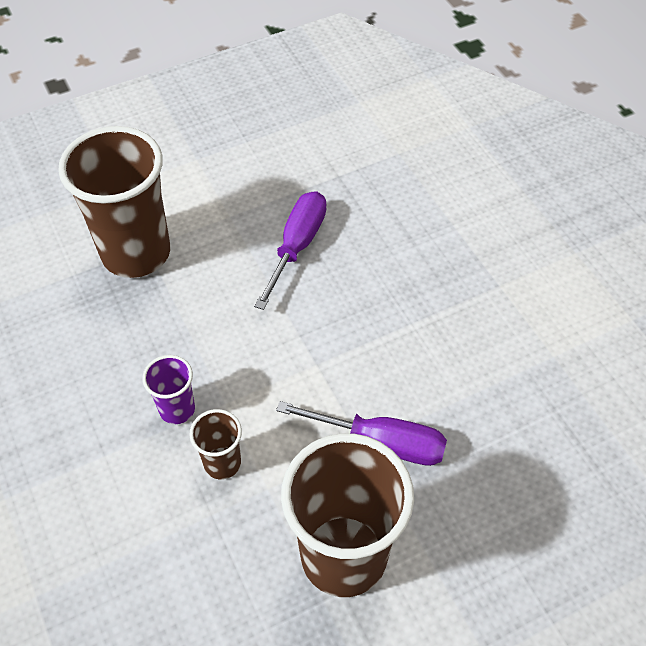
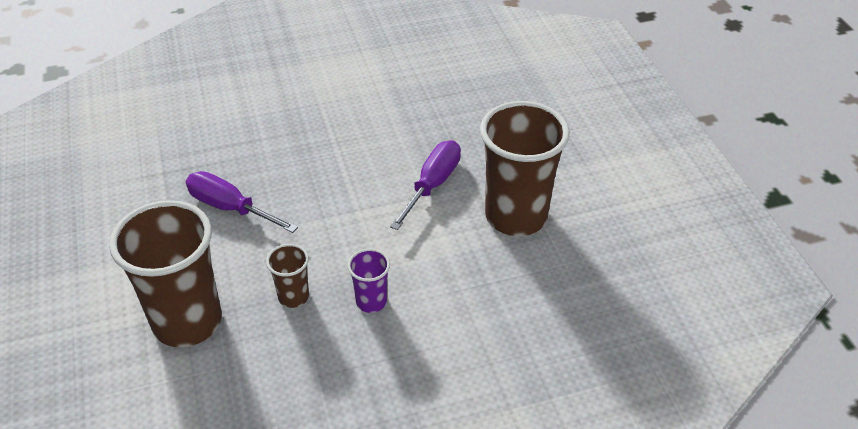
camera: 80 degrees left, 10 degrees down
(222, 463) = (428, 276): brown cup -> brown cup (293, 297)

